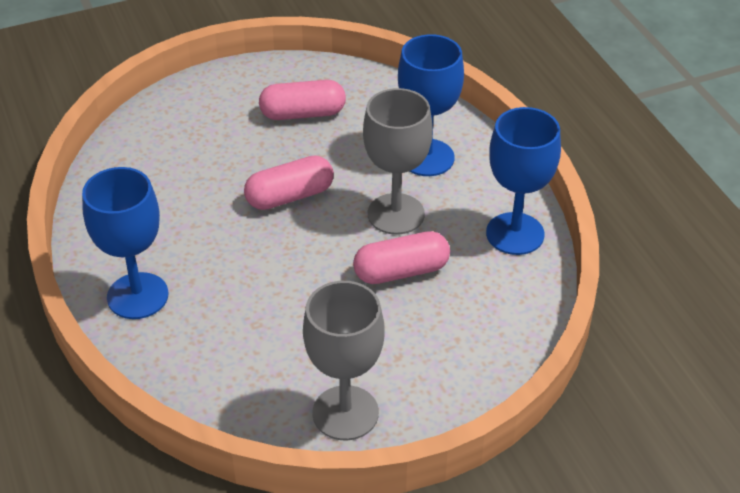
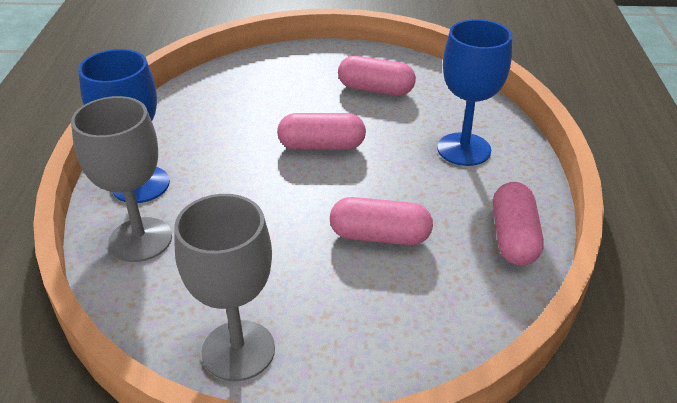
camera: 25 degrees right, 5 degrees down
(396, 214) = (406, 186): grey goblet -> grey goblet (140, 239)
(515, 234) = (513, 237): blue goblet -> pink capsule

